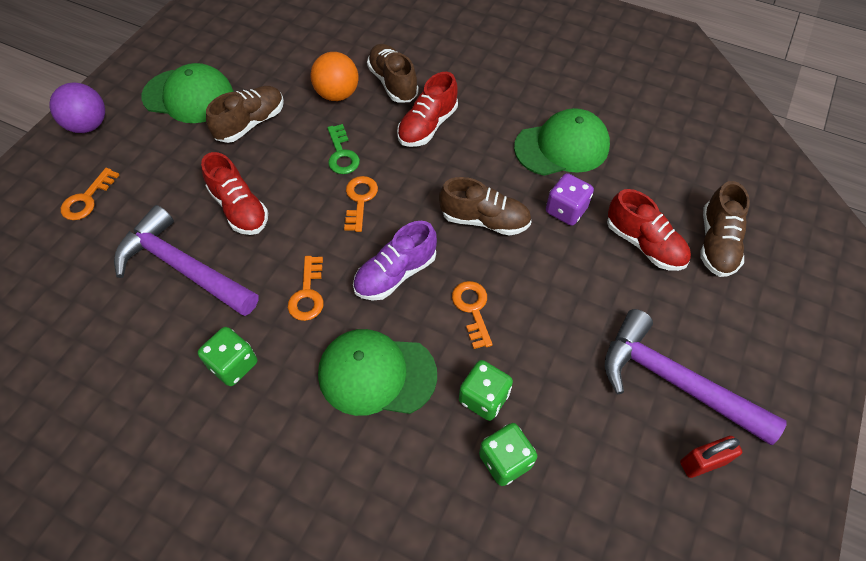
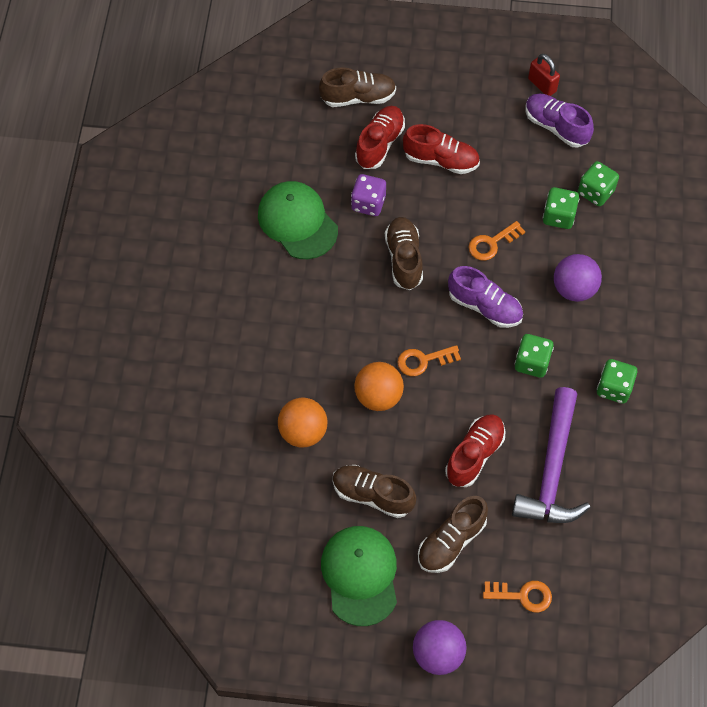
camera: 110 degrees left, 5 degrees up
(307, 294) = (532, 362): orange key -> green dice
(342, 154) = (378, 396): green key -> orange ball
(376, 374) = (574, 289): green cap -> purple ball
(393, 83) = (268, 387): brown shoe -> brown shoe (451, 541)
(427, 126) = (314, 336): red shoe -> red shoe (441, 160)
(626, 452) = (556, 127): none -> purple shoe
(673, 381) = (491, 108): purple hammer -> none

